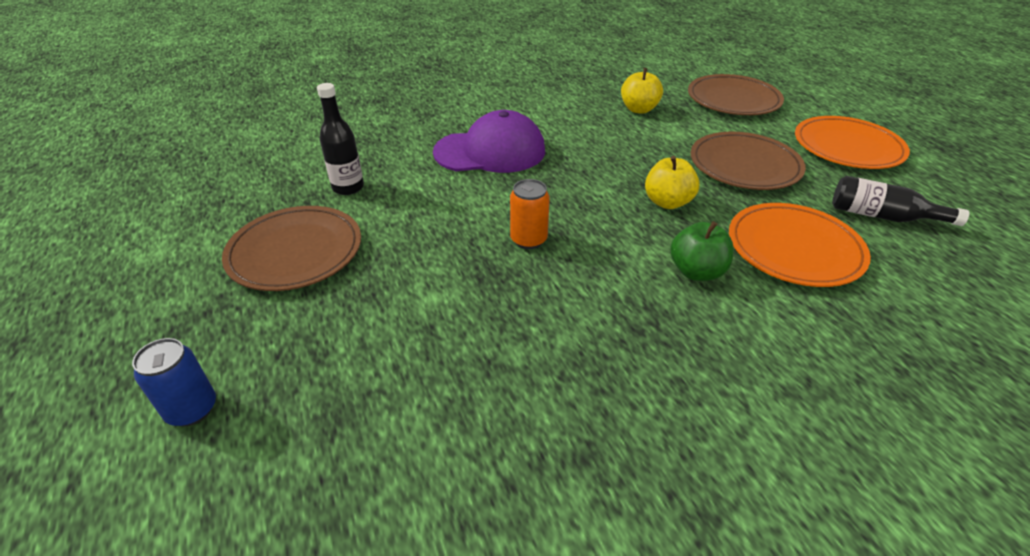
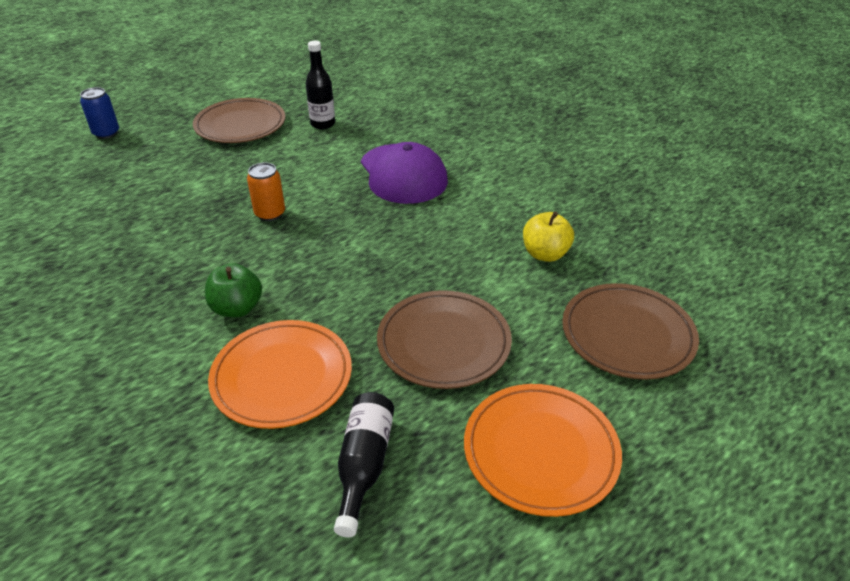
camera: 75 degrees right, 0 degrees up
(667, 202) = (347, 286): yellow apple -> none

